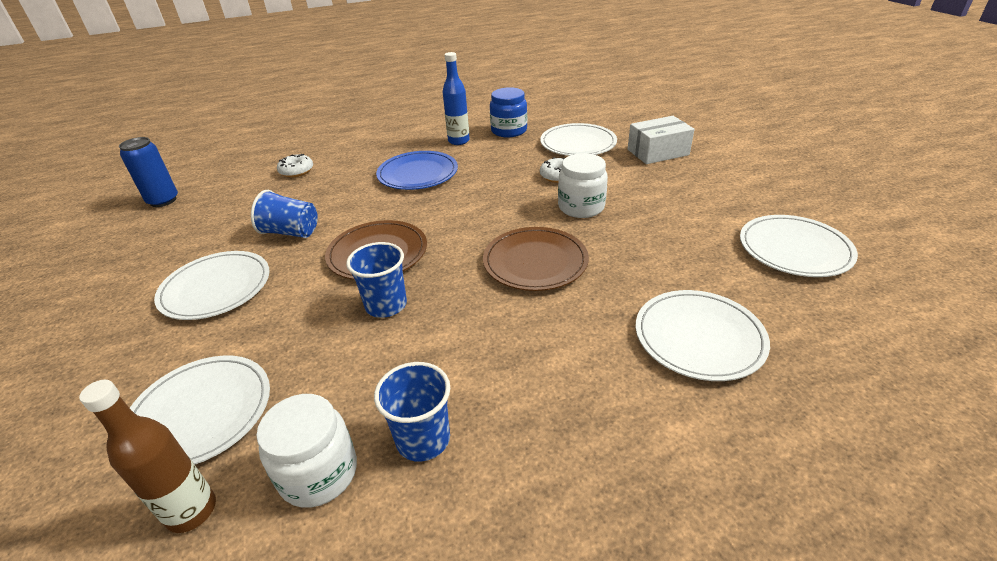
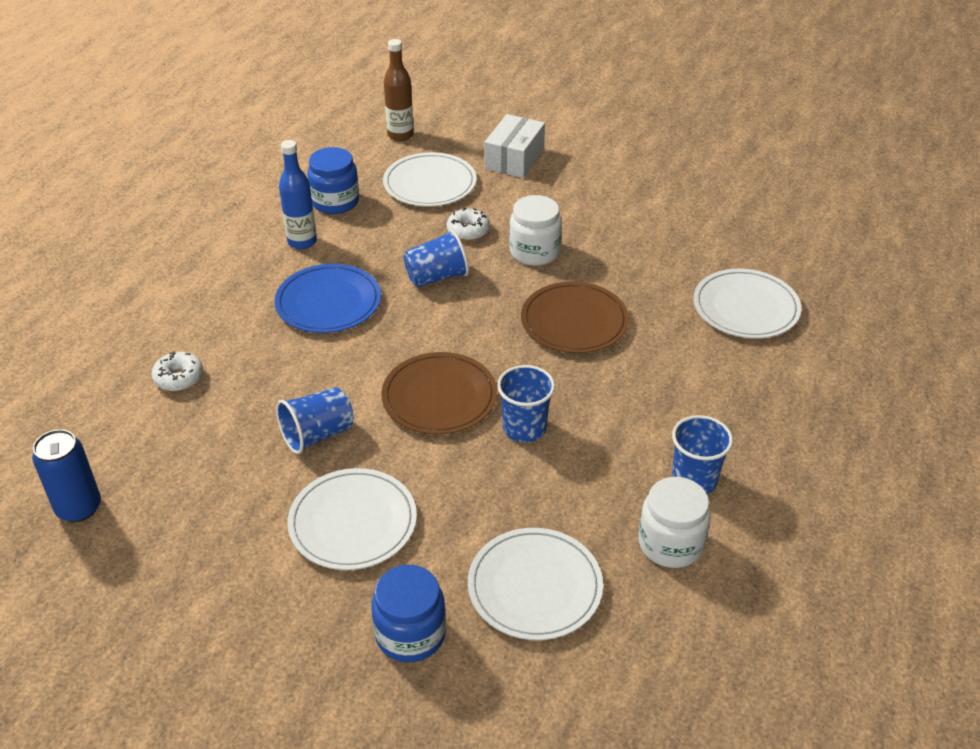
camera: 50 degrees left, 5 degrees up
(109, 375) = (410, 634): none -> blue jar
(192, 511) = (638, 621): brown bottle -> brown bottle (400, 135)
(495, 190) = (437, 277): none -> blue cup
(794, 249) = (719, 205): white plate -> none

